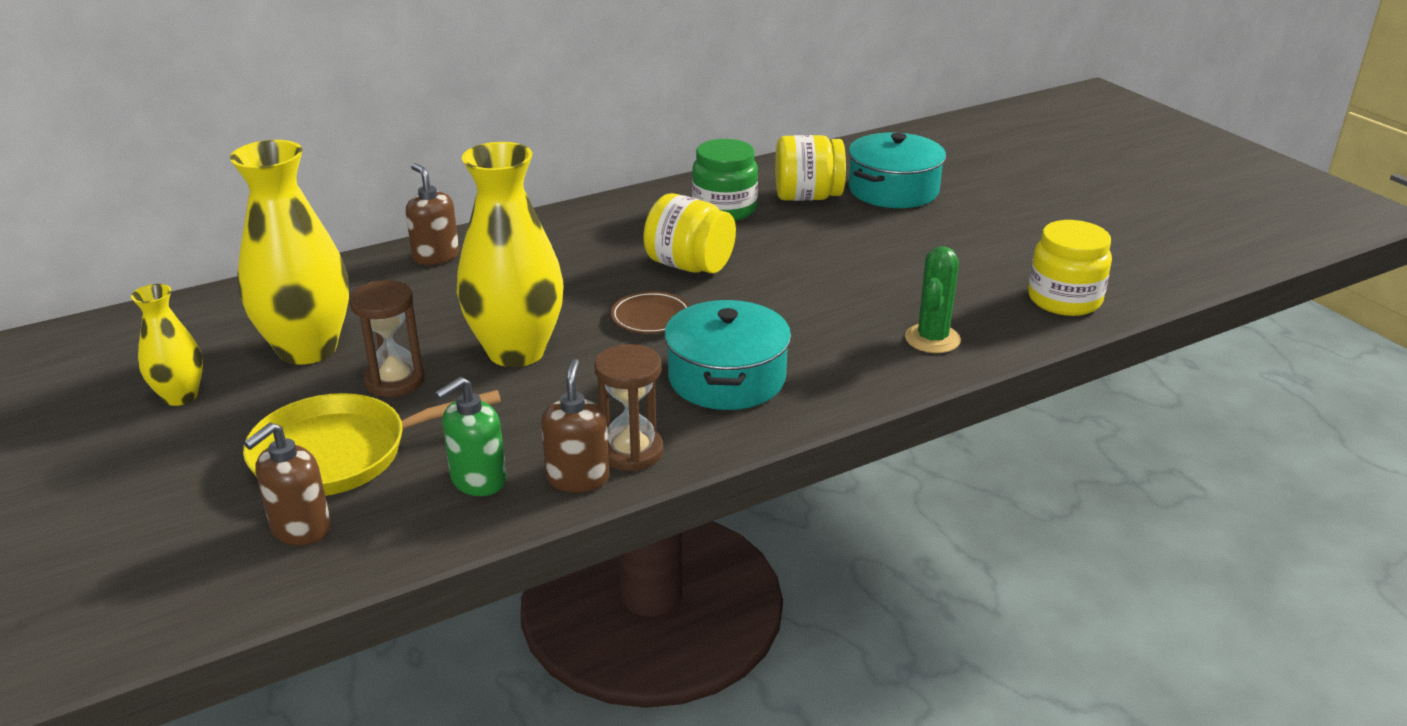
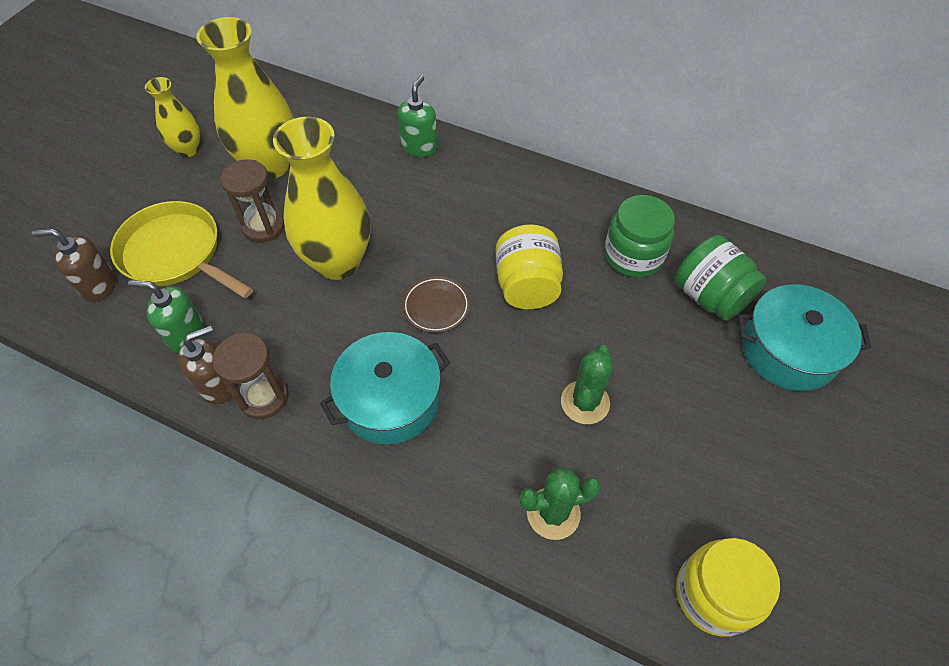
camera: 55 degrees right, 25 degrees up
(436, 256) = (419, 147): brown soap dispenser -> green soap dispenser
(807, 197) = (710, 296): yellow jar -> green jar
(843, 286) = (585, 402): none -> green cactus

